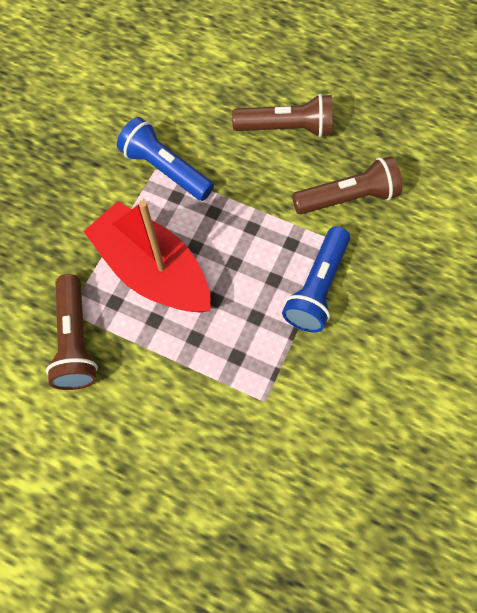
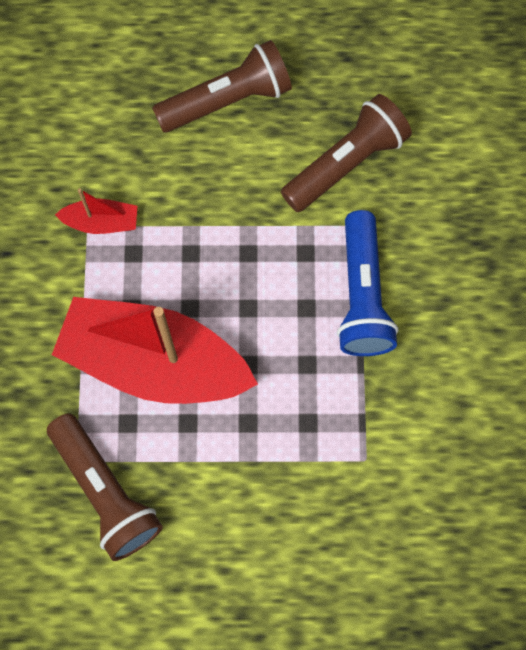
camera: 25 degrees left, 5 degrees up
(166, 170) = (102, 222): blue flashlight -> red boat

